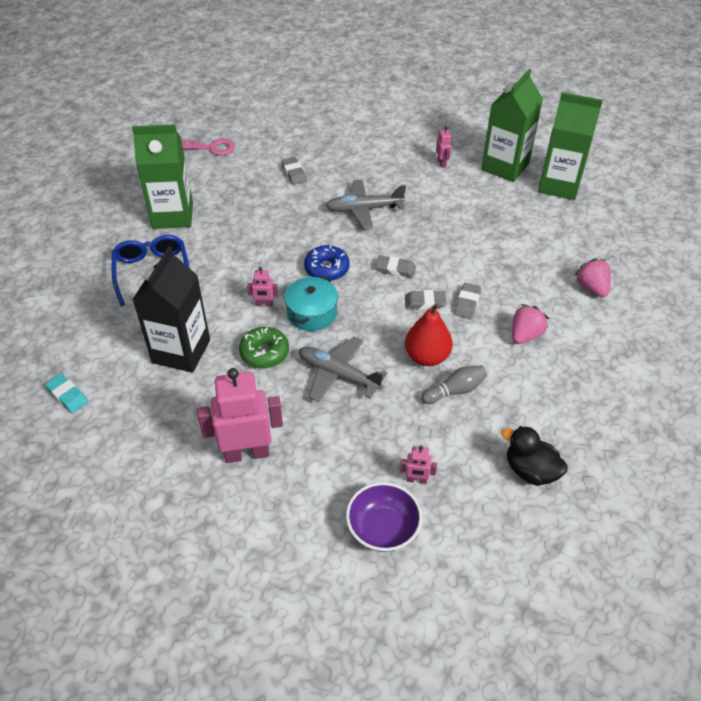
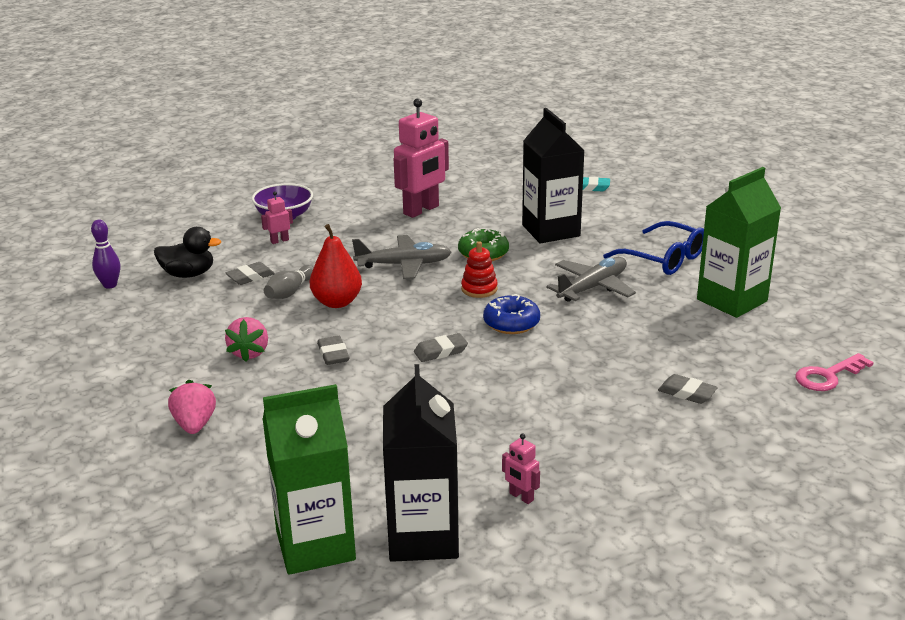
camera: 145 degrees right, 20 degrees down
(264, 304) = (530, 278): pink robot -> none
(312, 313) = (479, 289): turquoise pot -> red stacking toy
(364, 209) = (548, 391): grey plane -> grey plane (592, 287)
(425, 302) = (379, 337): grey eraser -> grey eraser (250, 277)
(505, 166) = (423, 537): green carton -> black carton
(591, 288) = (195, 425): pink strawberry -> pink strawberry turned 135 degrees counterclockwise
(612, 496) = (110, 285): none -> purple bowling pin

